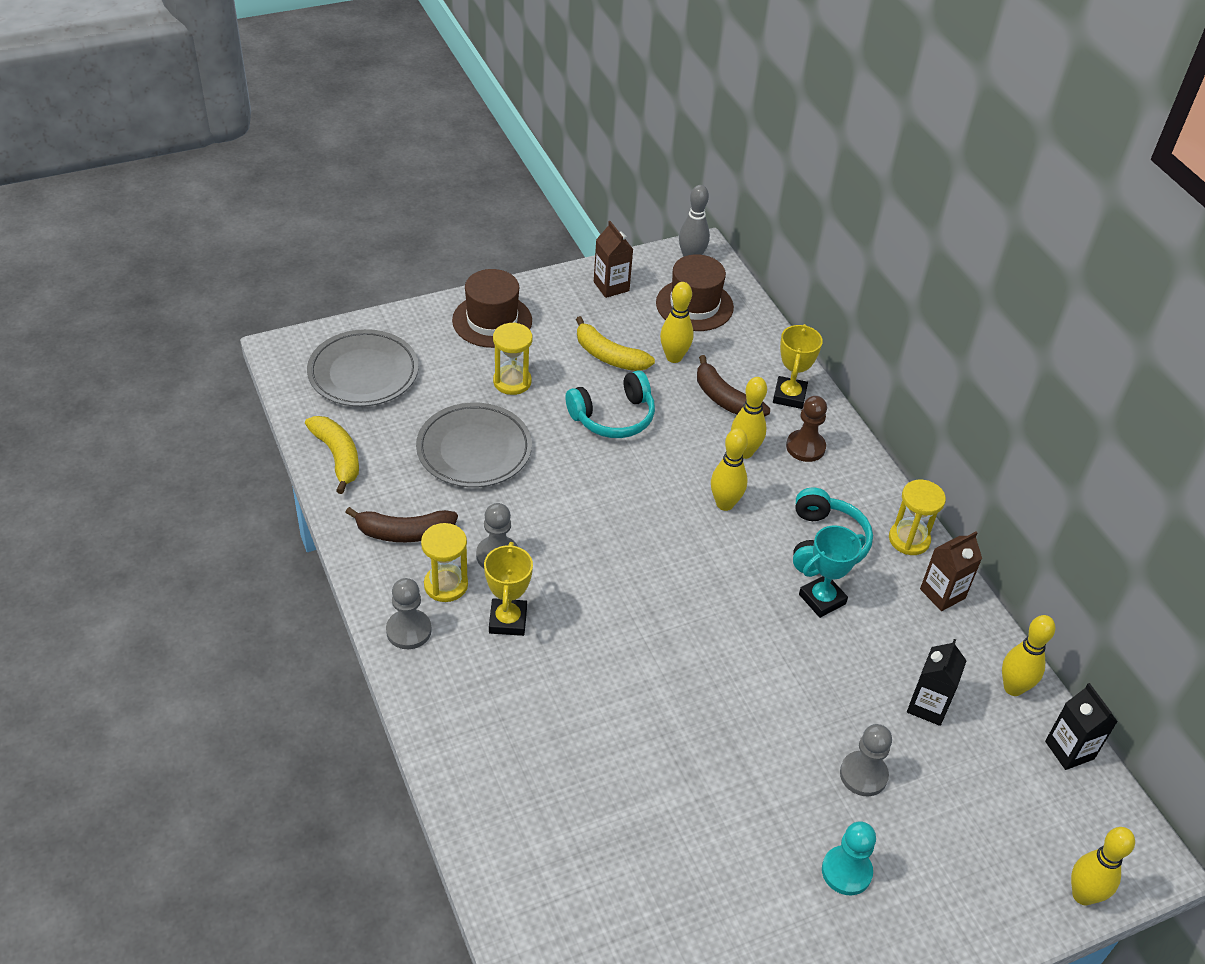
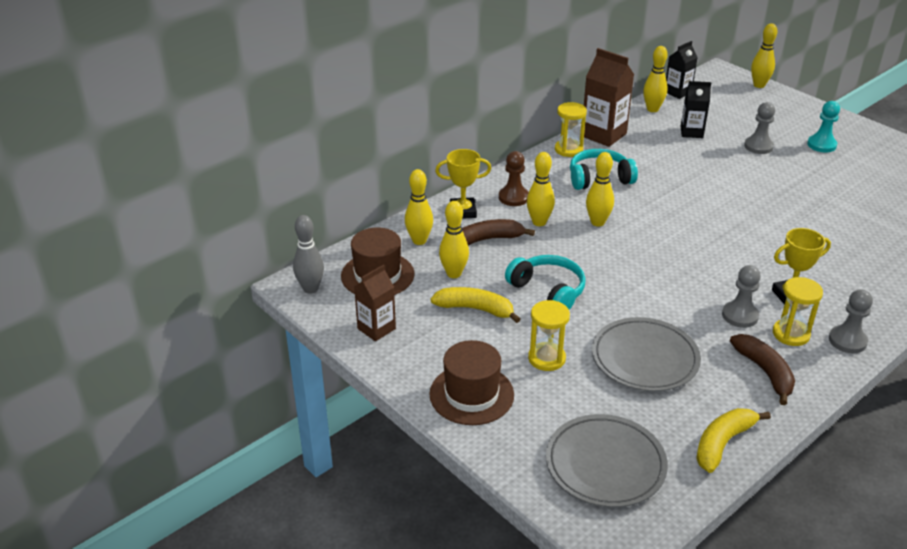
camera: 105 degrees left, 10 degrees down
(609, 356) = (475, 309): yellow banana -> yellow banana turned 90 degrees counterclockwise
(725, 400) = (488, 239): brown banana -> brown banana turned 135 degrees counterclockwise
(743, 348) = (419, 241): none -> yellow bowling pin
(822, 599) = (647, 174): turquoise trophy -> none
(942, 593) = (603, 135): brown carton -> brown carton, size x1.58

